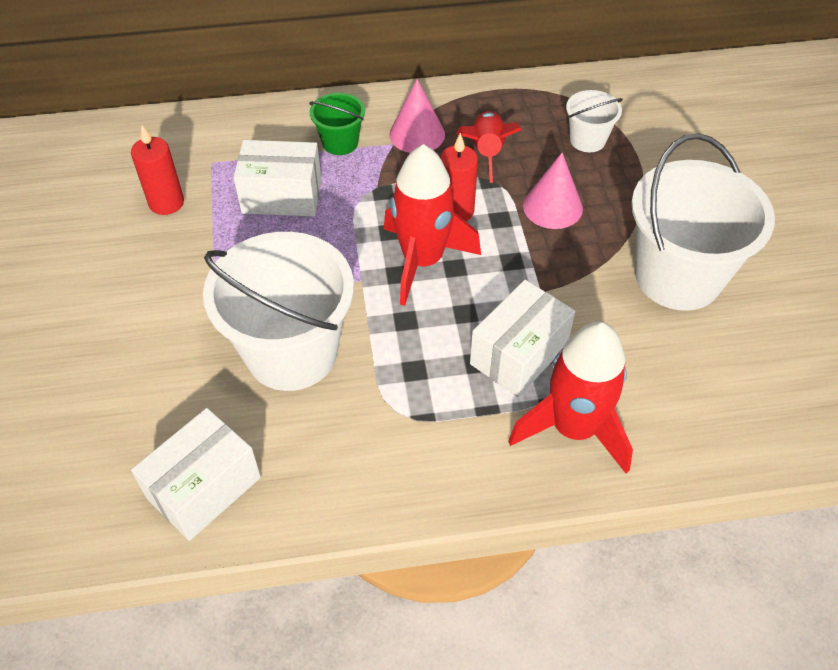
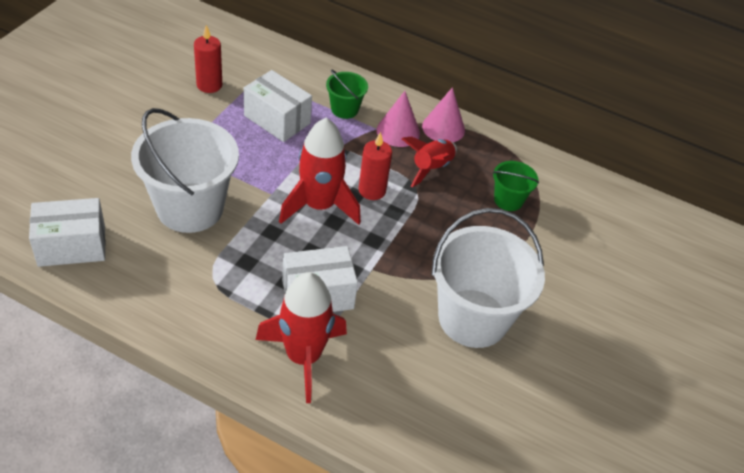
camera: 30 degrees right, 5 degrees down
(552, 207) = (437, 225): pink cone -> pink cone (443, 128)
(587, 140) = (508, 200): white bucket -> green bucket

